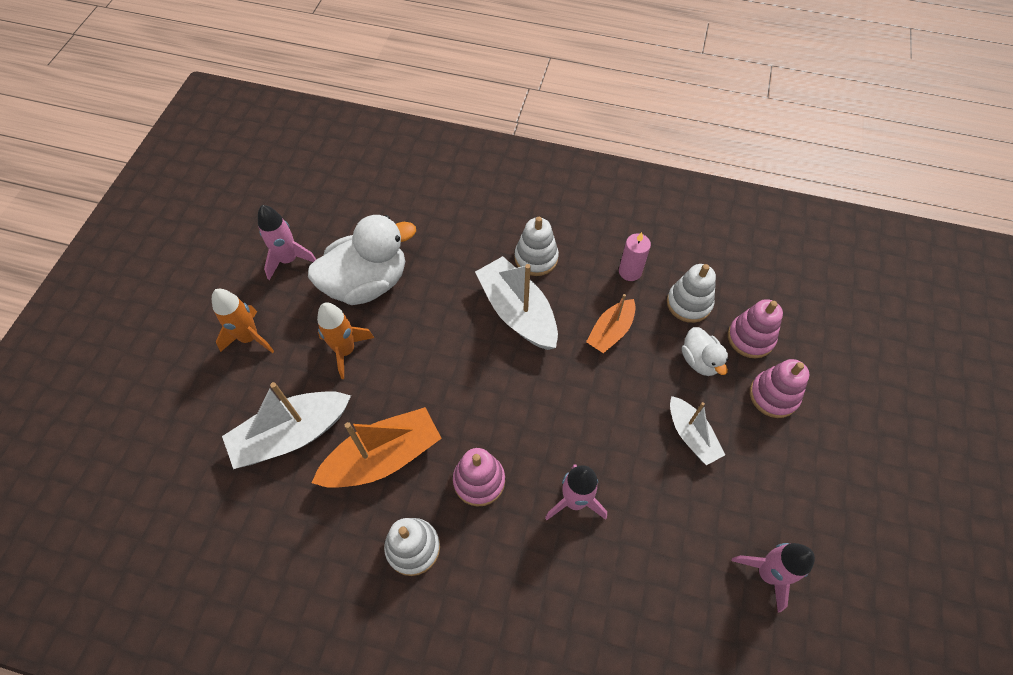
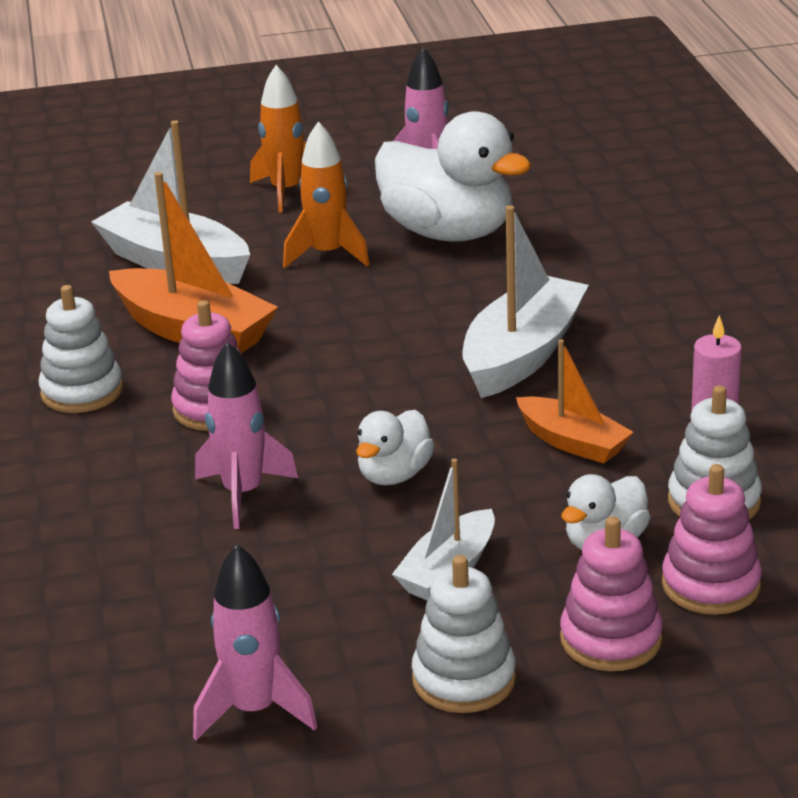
camera: 65 degrees right, 30 degrees down
(536, 258) = (641, 339): white stacking toy -> white stacking toy (464, 679)
(596, 421) = (394, 475): none -> white duck
(610, 331) = (572, 442): orange boat -> orange boat turned 150 degrees counterclockwise

